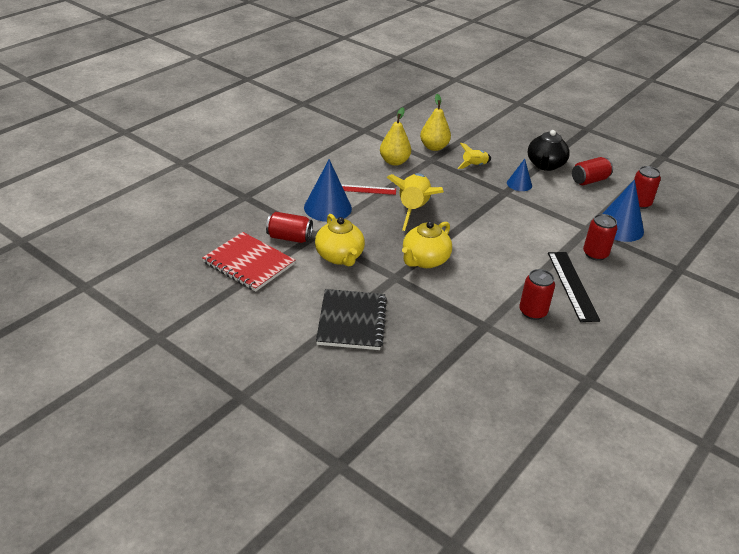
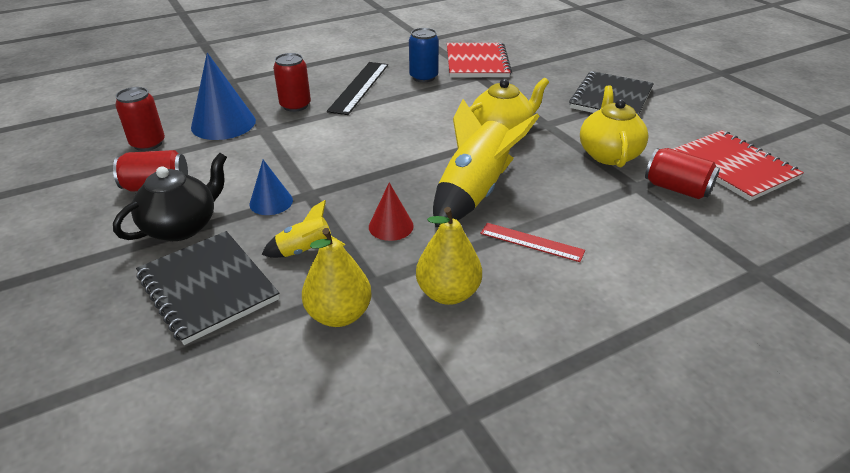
camera: 155 degrees left, 0 degrees up
(327, 207) = (610, 222): blue cone -> none
(444, 184) = (391, 226): none -> red cone
(498, 146) = (208, 287): none -> black notebook
(502, 348) = (477, 62): none -> red notebook
(532, 312) = (423, 77): red can -> blue can

